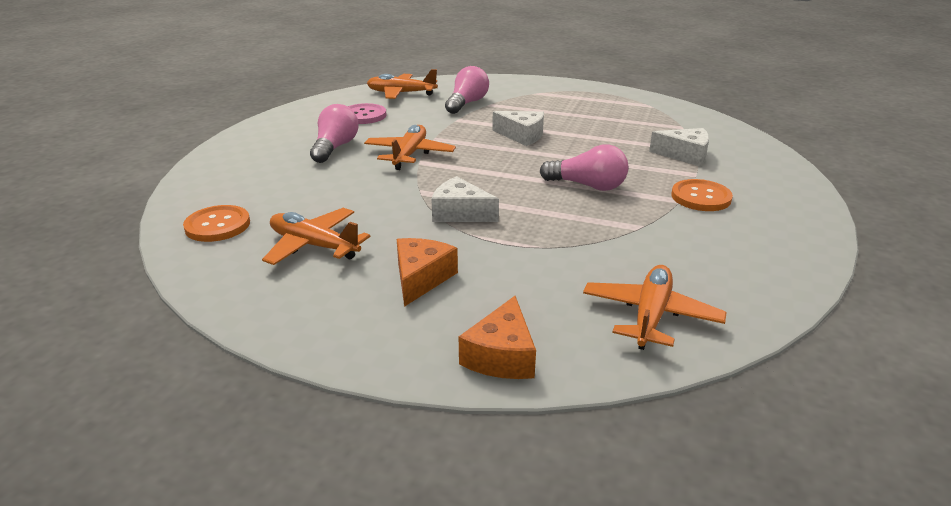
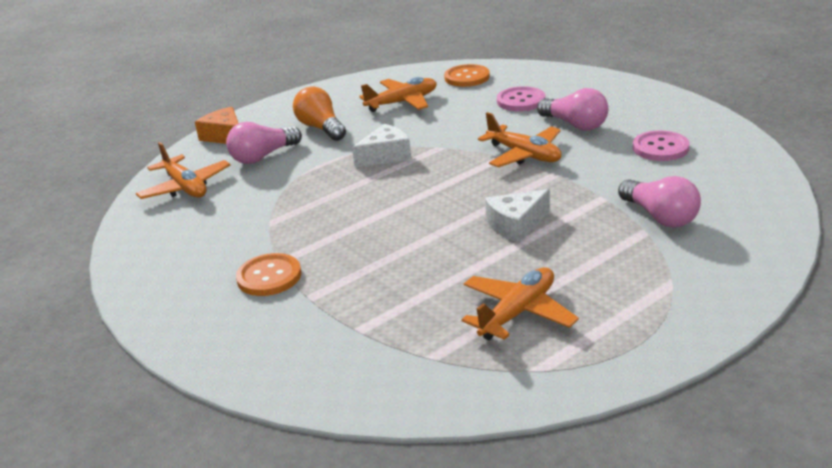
camera: 125 degrees right, 0 degrees up
(286, 180) = (520, 101): none -> pink button
(401, 93) = (733, 181): orange plane -> orange plane (518, 313)
(421, 278) = (321, 128): orange cheese -> orange light bulb
(587, 186) = (362, 224): pink light bulb -> pink light bulb (263, 156)
(685, 155) = (355, 314): white cheese -> none

